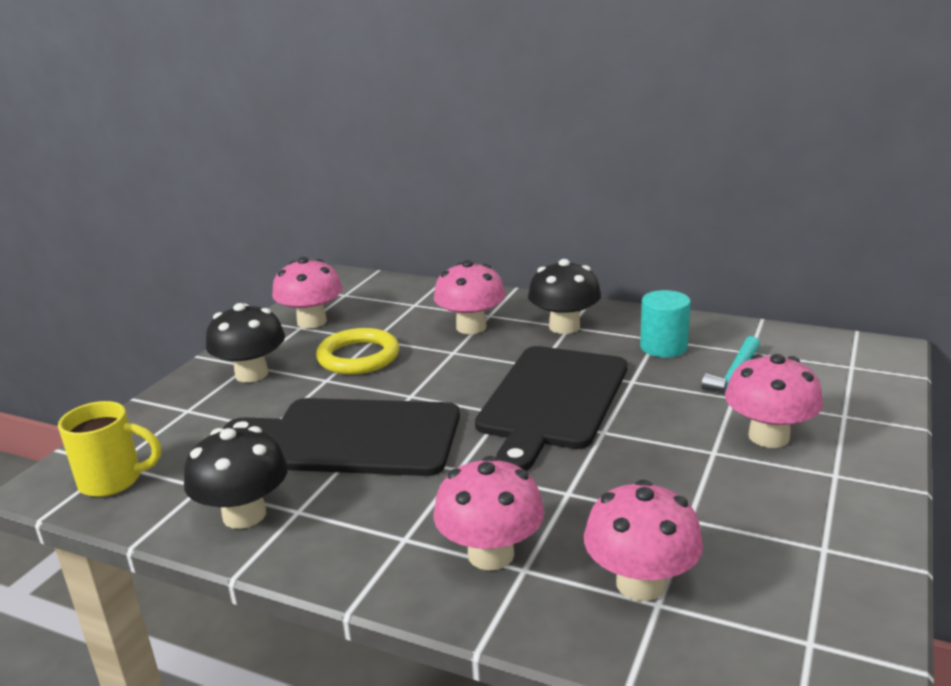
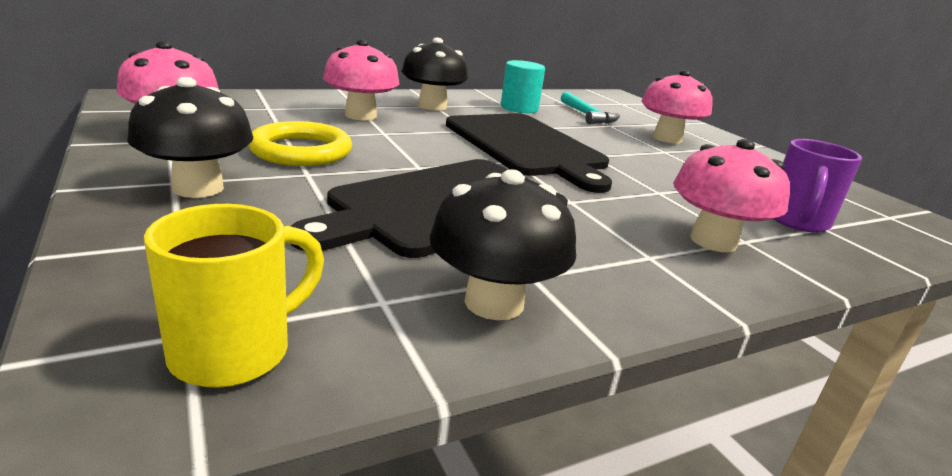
camera: 55 degrees left, 0 degrees up
(640, 583) = (797, 222): pink mushroom -> purple mug

